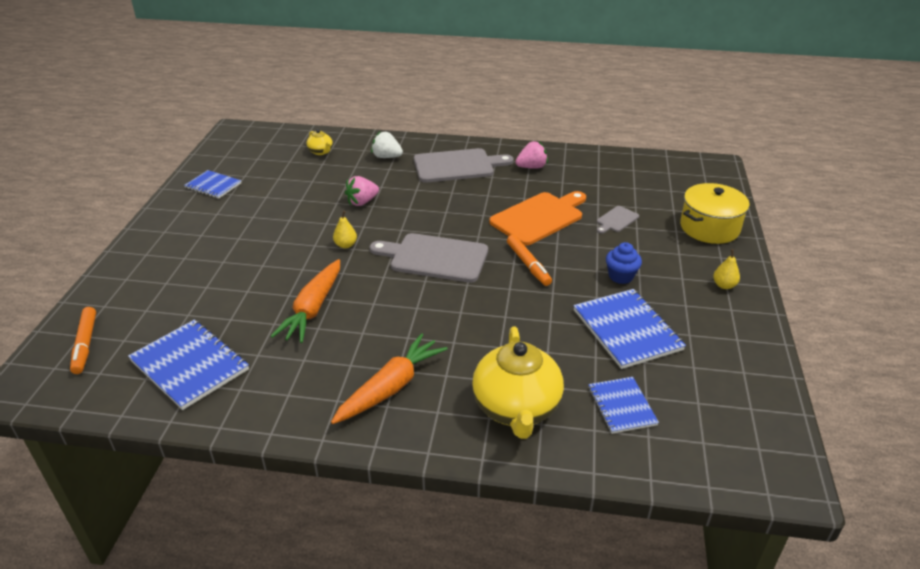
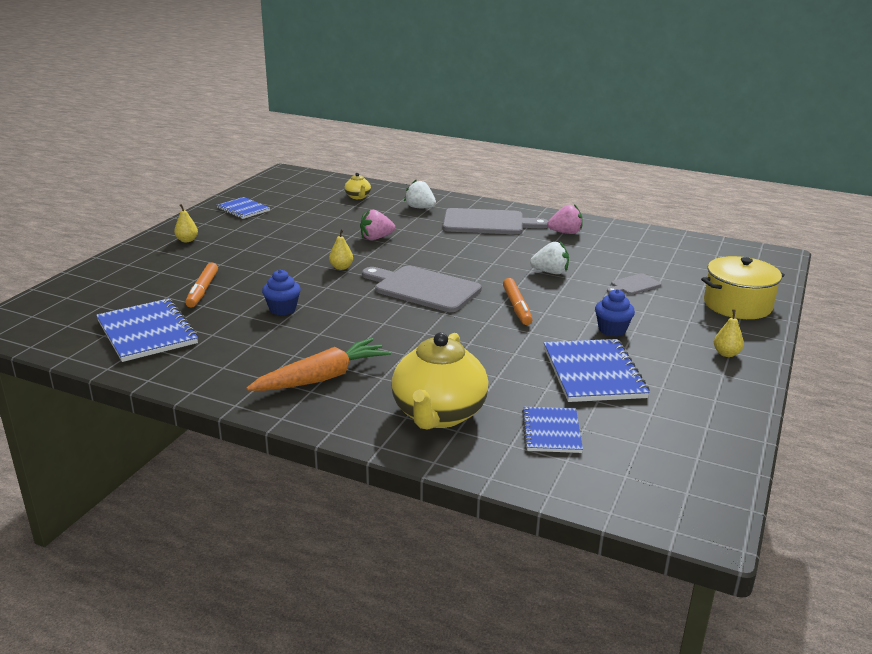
camera: 15 degrees right, 10 degrees down
(85, 344) = (66, 304): orange marker -> orange marker (202, 290)
(174, 236) = (187, 240): none -> yellow pear
(313, 308) = (282, 309): orange carrot -> blue cupcake
(539, 217) = (550, 272): orange cutting board -> white strawberry

